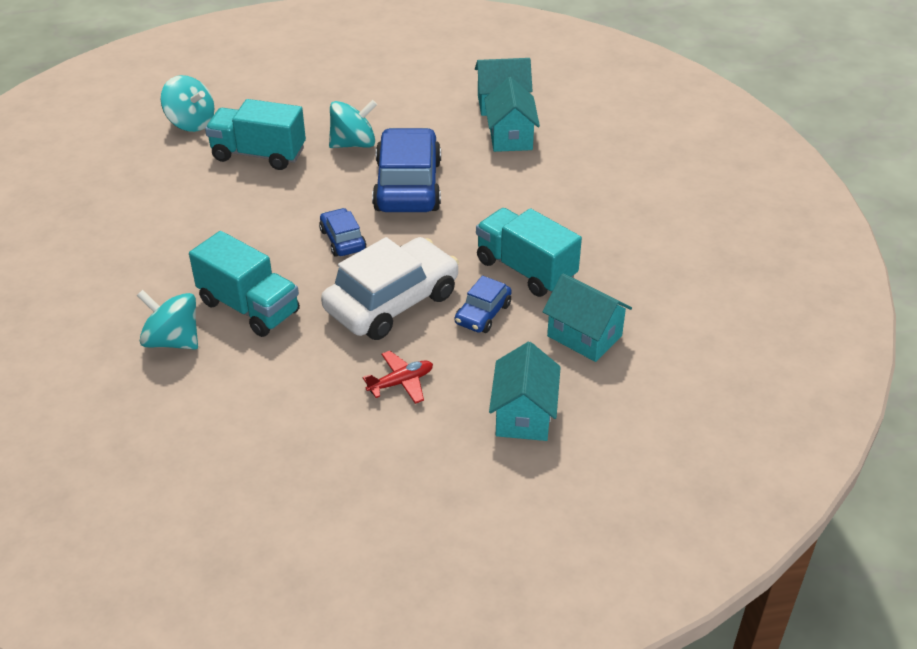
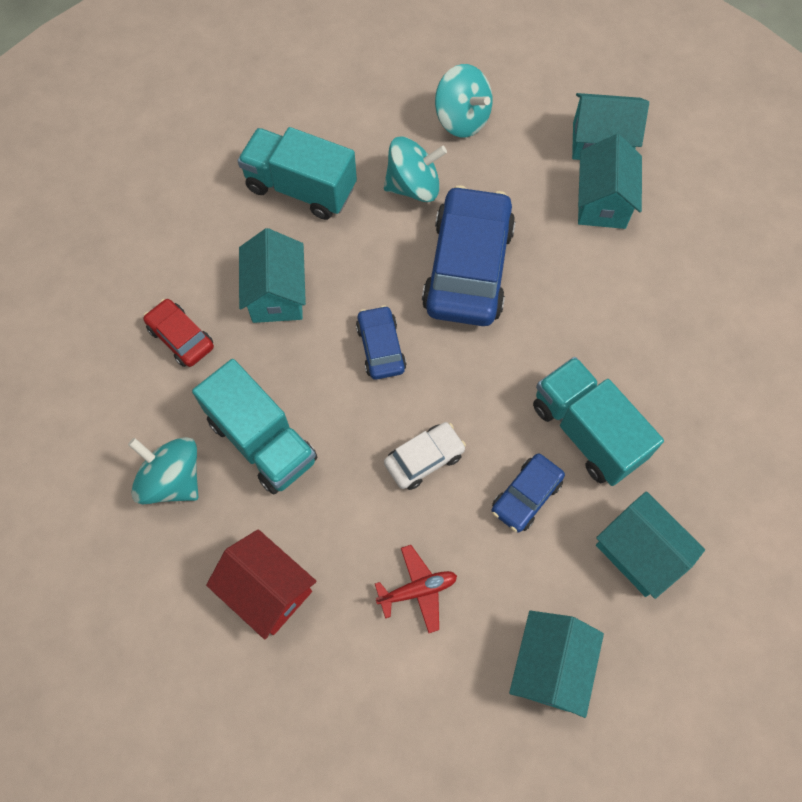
camera: 10 degrees right, 25 degrees up
(168, 253) = (181, 338): none -> red car
(191, 123) = (229, 122): turquoise spinning top -> turquoise spinning top (462, 119)
(248, 218) = (277, 294): none -> turquoise house
(268, 399) = (267, 590): none -> red house
(392, 302) = (424, 459): white car -> white car, size x0.50

